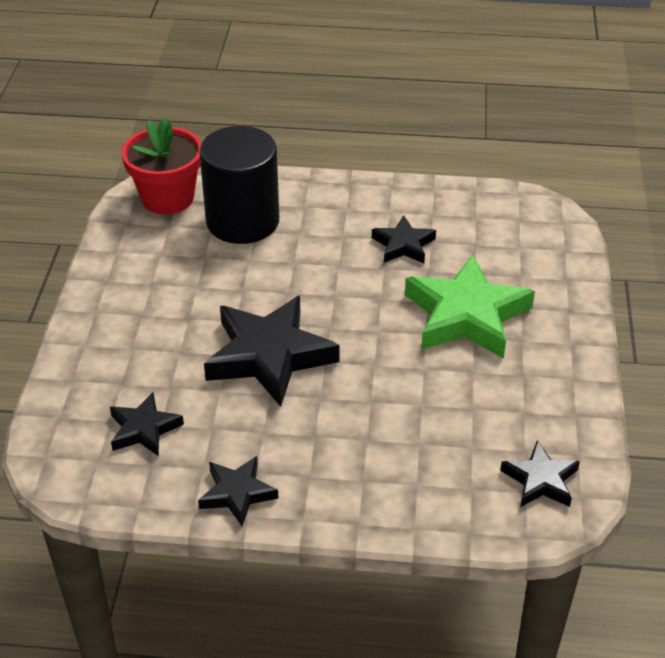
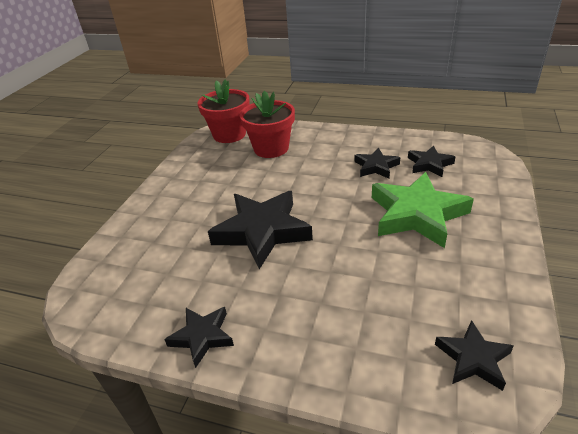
camera: 15 degrees right, 5 degrees down
(144, 429) = (153, 276): black star -> black star (429, 164)
(242, 221) = (271, 148): black cylinder -> red flower pot

